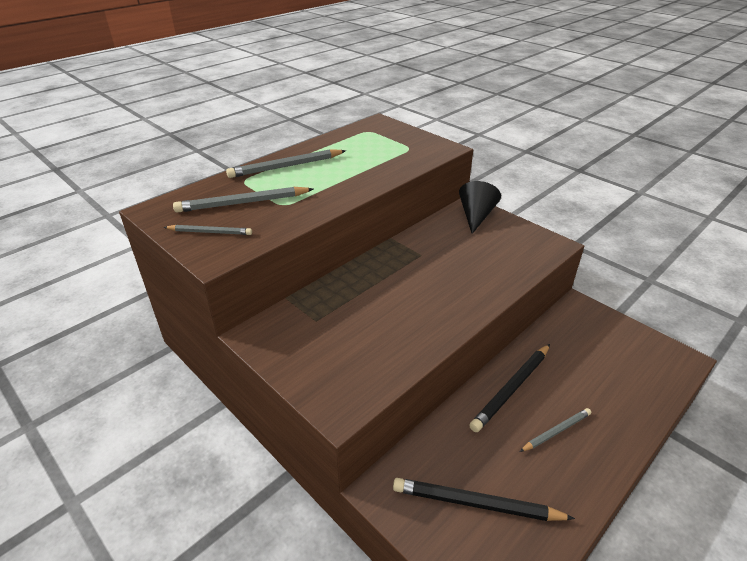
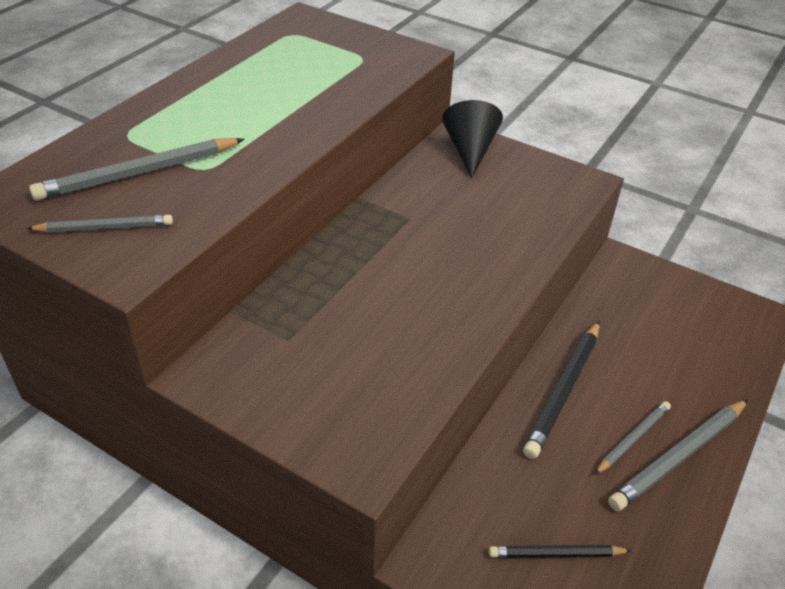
camera: 15 degrees left, 5 degrees up
(286, 166) = (185, 105): grey pencil -> grey pencil (679, 457)
(475, 503) = (556, 554): black pencil -> black pencil, size x0.60

